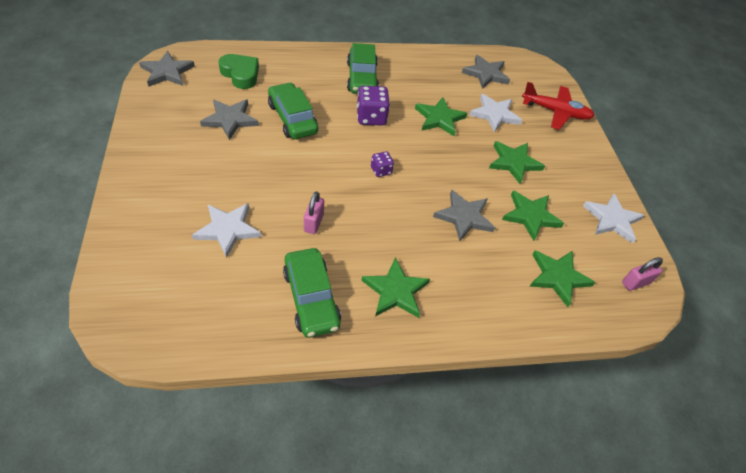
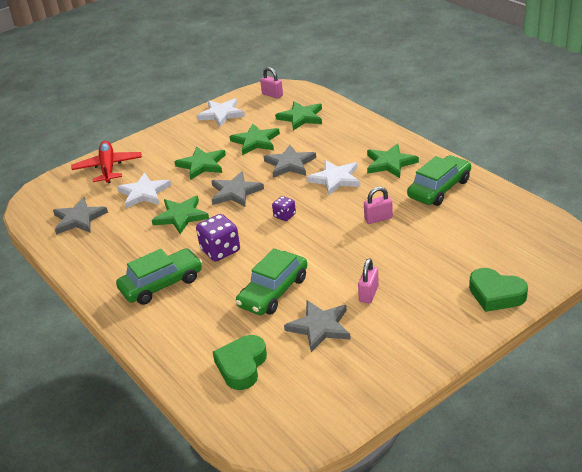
camera: 110 degrees left, 15 degrees down
(136, 227) = (496, 294): none -> green heart
(167, 72) = (298, 424): grey star -> grey star (235, 192)
(228, 229) = (437, 251): white star -> white star (335, 179)
(231, 160) = (368, 294): none -> pink padlock

